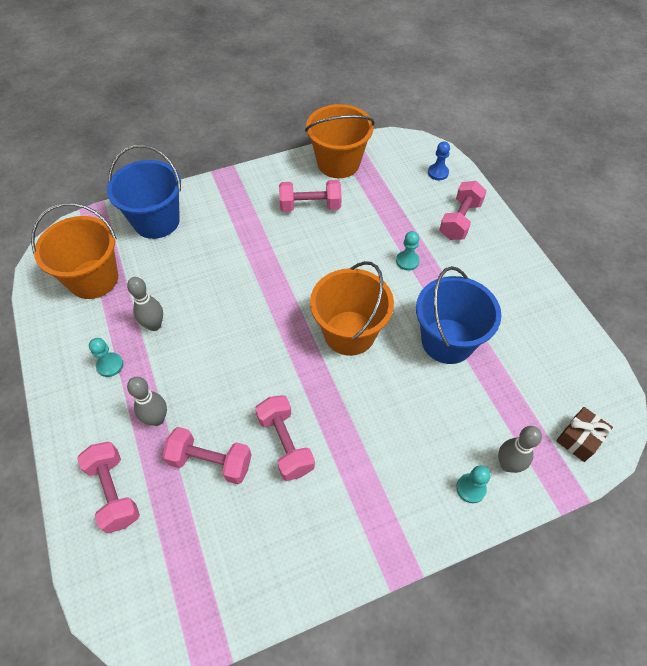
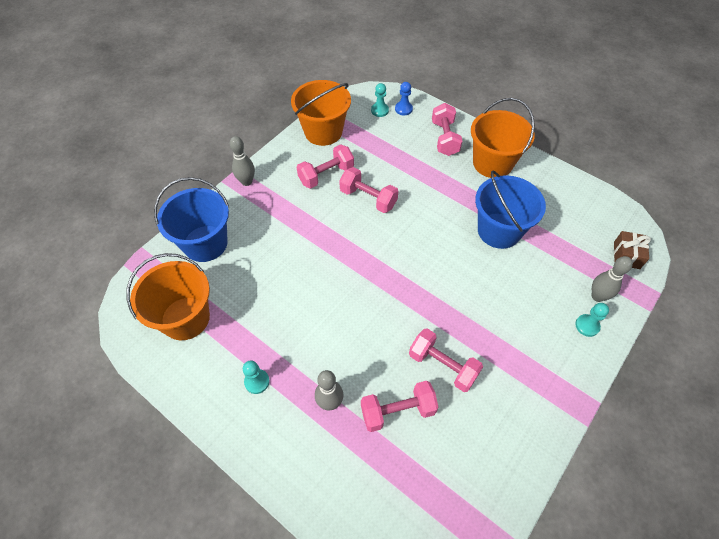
camera: 30 degrees left, 0 degrees up
(114, 492) = (339, 479): pink dumbbell -> pink dumbbell (368, 198)
(154, 325) = (270, 330): grey bowling pin -> grey bowling pin (246, 182)
(349, 333) = (427, 259): orange bucket -> orange bucket (492, 163)
(407, 261) = (429, 185): turquoise pawn -> turquoise pawn (379, 110)

